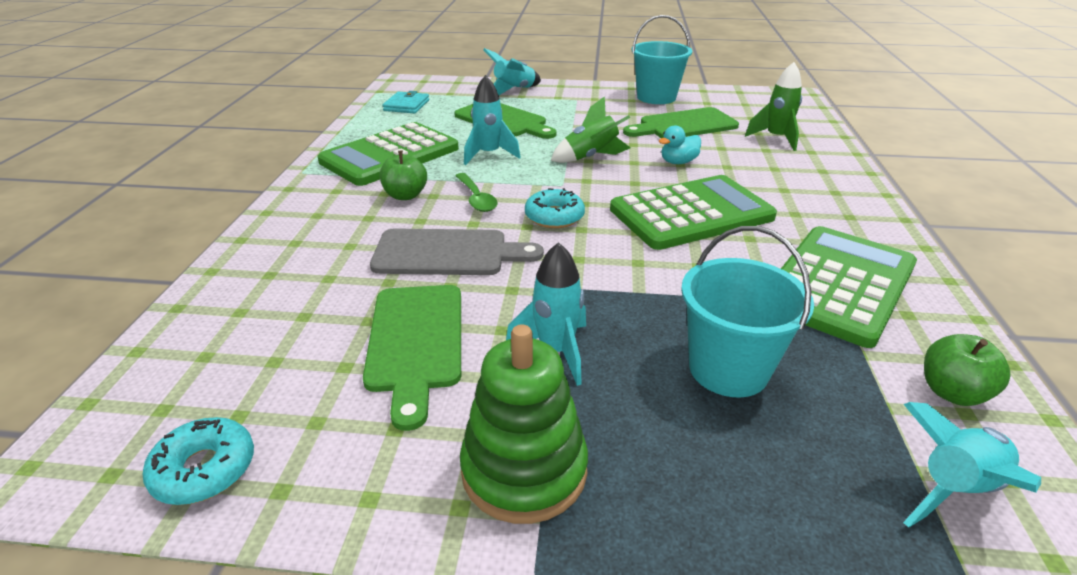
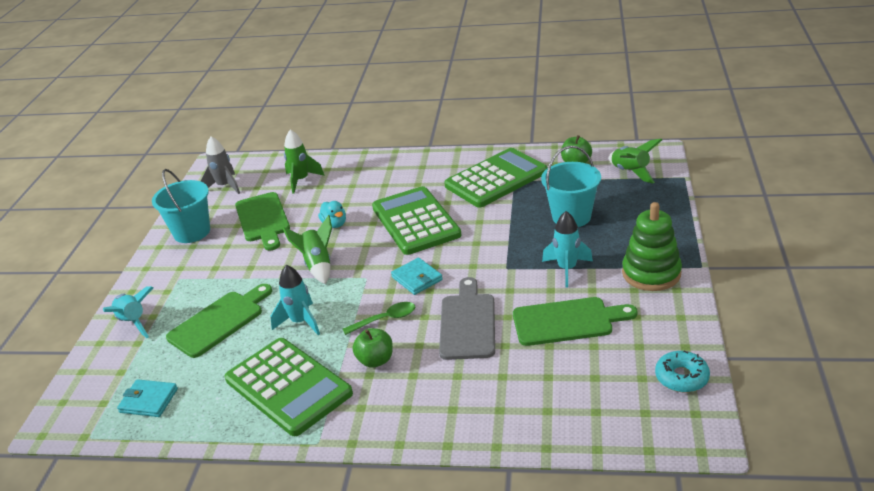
camera: 85 degrees left, 0 degrees up
(554, 217) = (417, 278): turquoise donut -> turquoise wallet
(749, 103) = (225, 186): none -> grey rocket
(839, 285) = (496, 179): green calculator -> green calculator turned 105 degrees clockwise
(954, 489) = (630, 172): turquoise rocket -> green rocket

